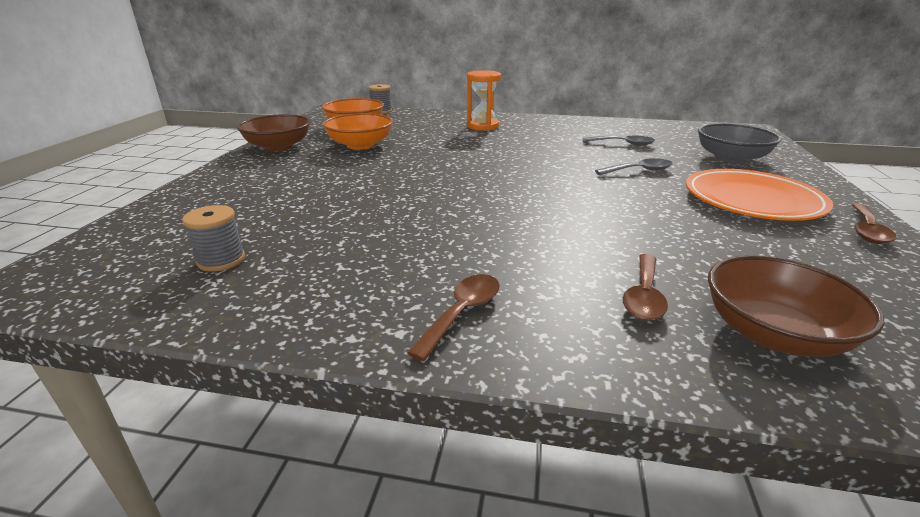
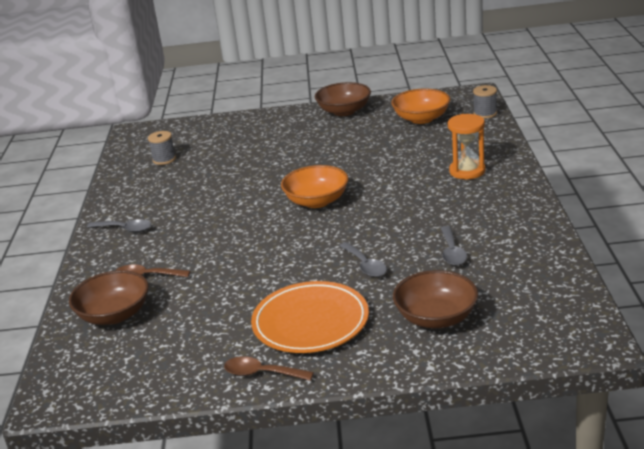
camera: 80 degrees right, 0 degrees up
(360, 145) = (367, 136): orange bowl -> orange bowl (316, 201)
(462, 313) = (124, 229): brown spoon -> grey spoon
(731, 158) = (436, 317): grey bowl -> brown bowl

